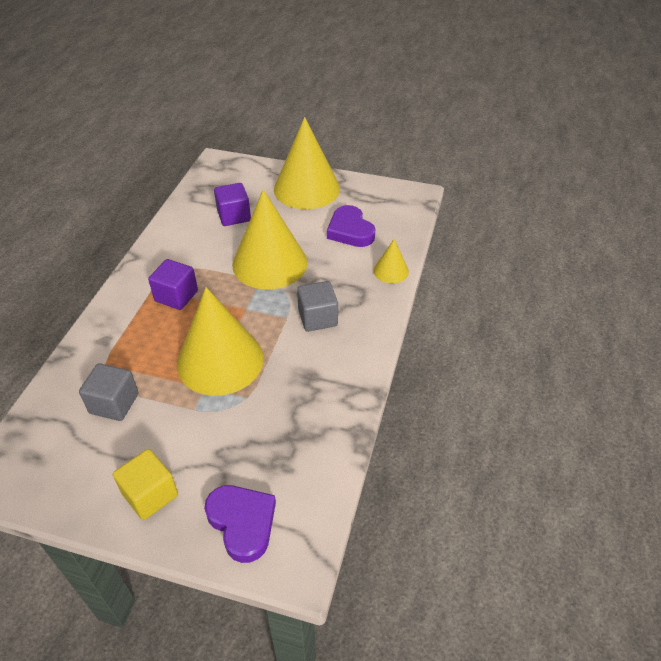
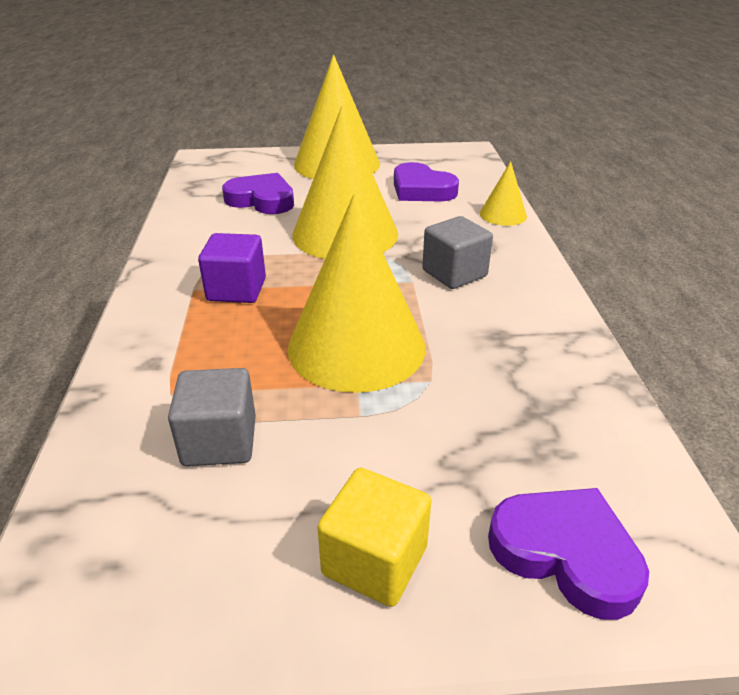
camera: 20 degrees left, 10 degrees down
(234, 216) = (262, 200): purple cube -> purple heart

